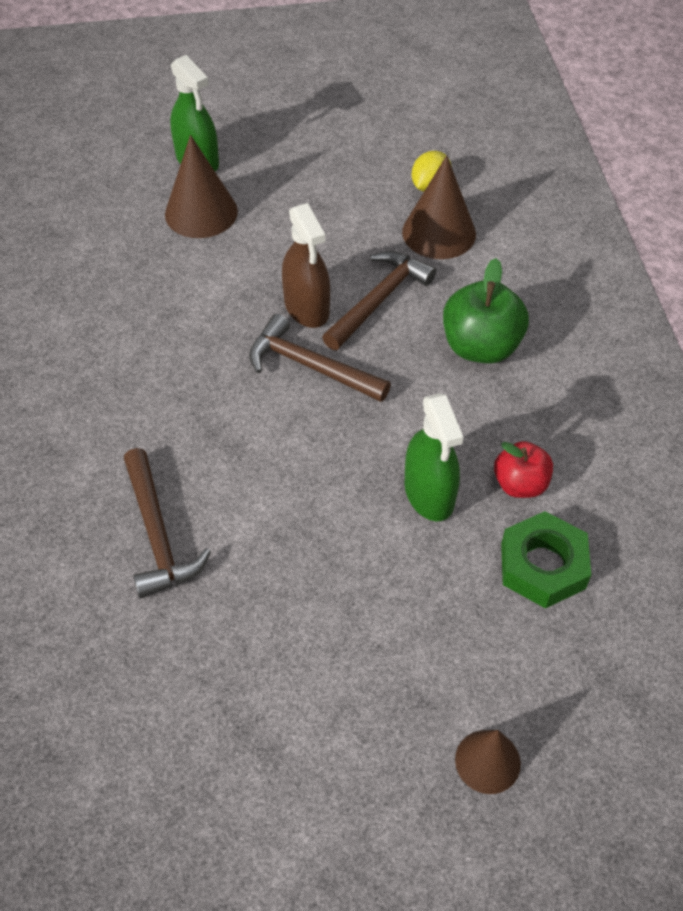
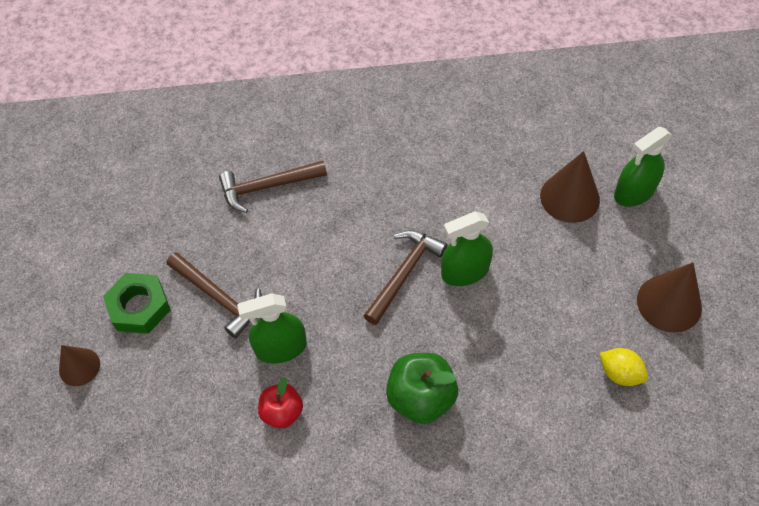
camera: 95 degrees right, 5 degrees up
(307, 307) = (465, 271): brown spray bottle -> green spray bottle
(379, 300) = (474, 324): brown hammer -> brown hammer (219, 298)
(439, 233) = (557, 376): brown cone -> brown cone (669, 303)
(542, 566) = (210, 419): green nut -> green nut (139, 307)

